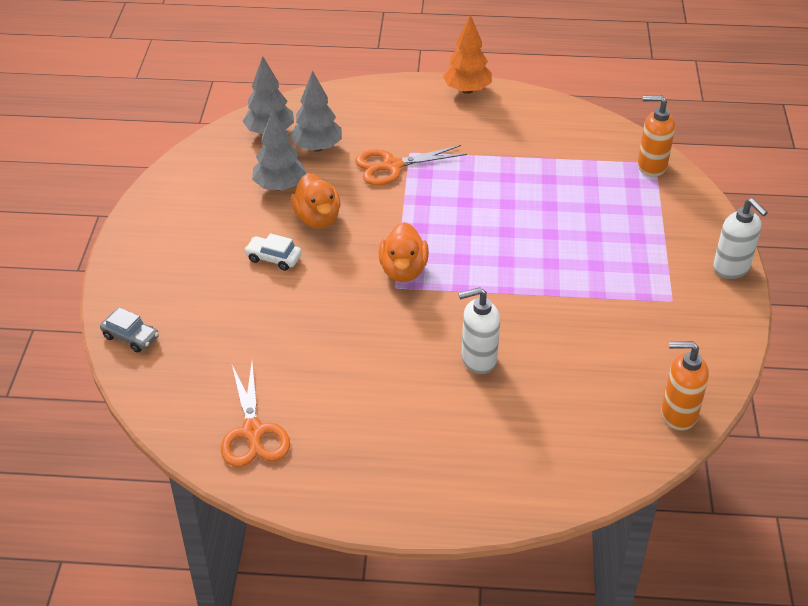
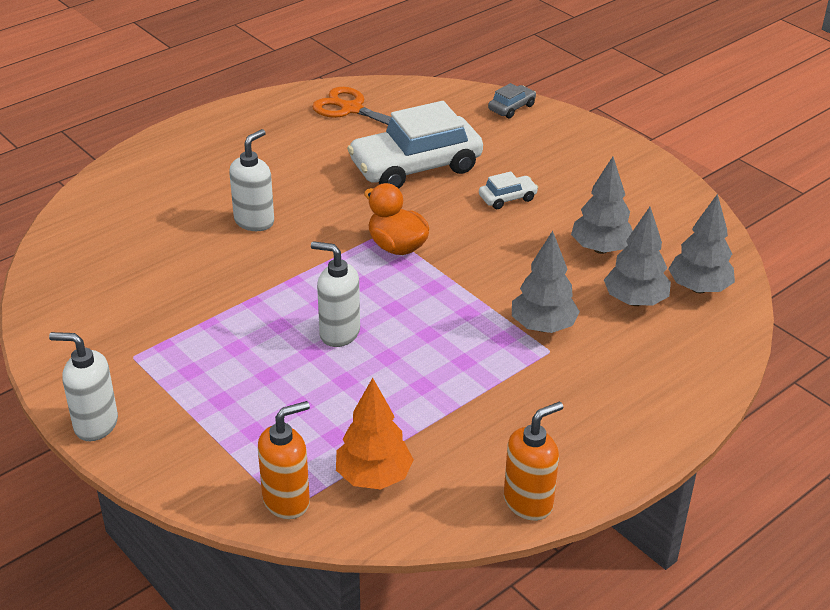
camera: 135 degrees right, 5 degrees down
(131, 337) = (511, 108): grey car -> grey car turned 150 degrees clockwise
(293, 329) = (415, 167): none -> white car
(317, 218) = (526, 243): orange duck -> none
(392, 166) = (543, 326): orange scissors -> grey tree
(467, 90) = (610, 468): orange tree -> orange tree (374, 477)
(519, 235) = (339, 333): none -> white soap dispenser
(678, 414) = (54, 269): orange soap dispenser -> orange soap dispenser (528, 502)

